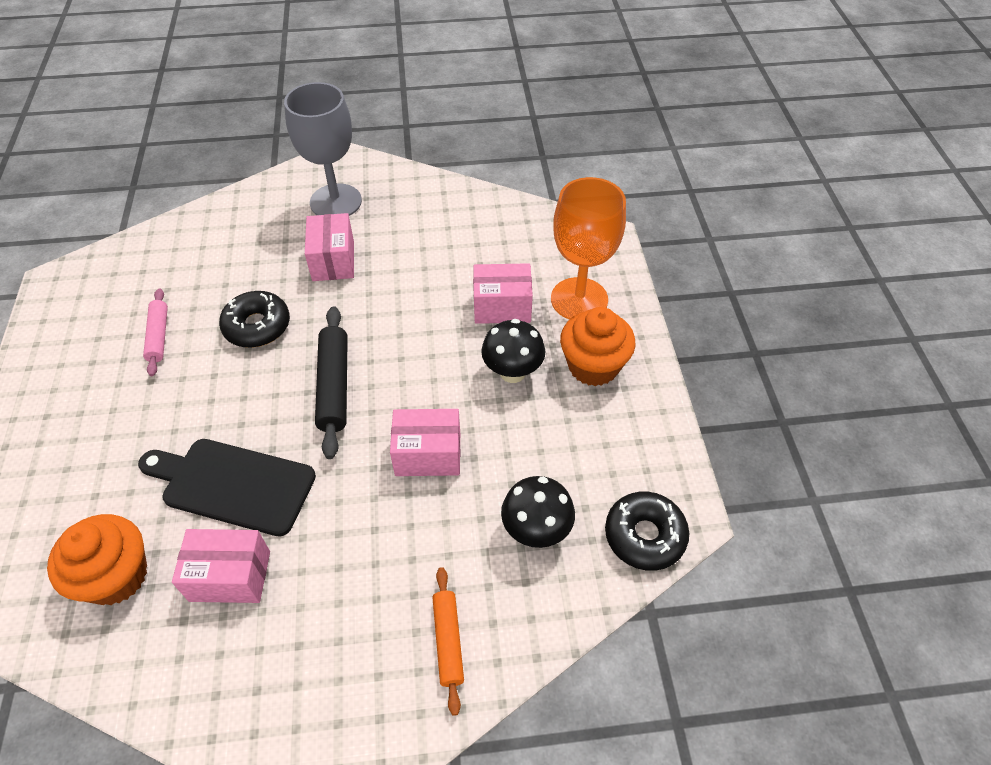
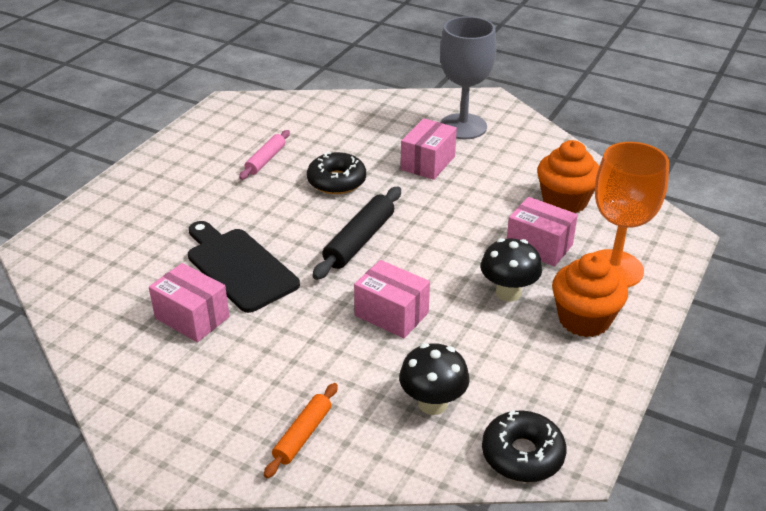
camera: 35 degrees right, 15 degrees down
(116, 576) = (125, 282): orange cupcake -> orange cupcake (564, 201)

